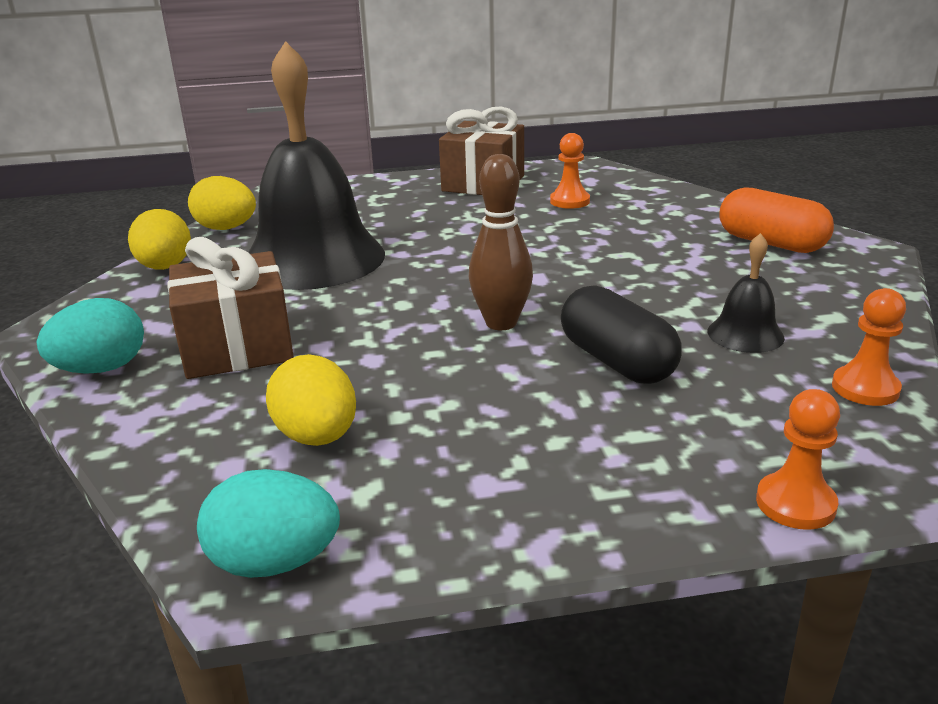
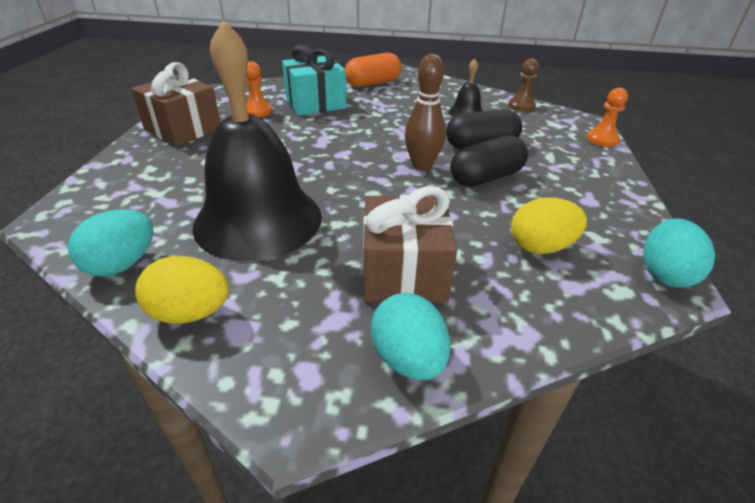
camera: 75 degrees left, 10 degrees up
(226, 228) = (122, 264): yellow egg -> turquoise egg
(500, 376) = (486, 177): none -> black capsule
(635, 224) = (315, 103): none -> turquoise gift
(865, 388) = (521, 106): orange pawn -> brown pawn

